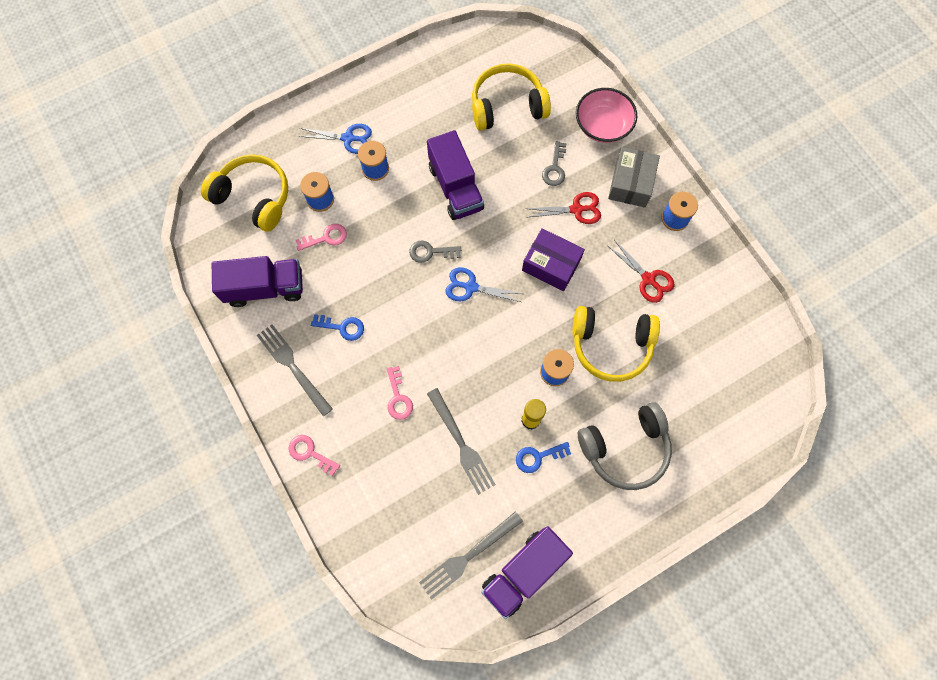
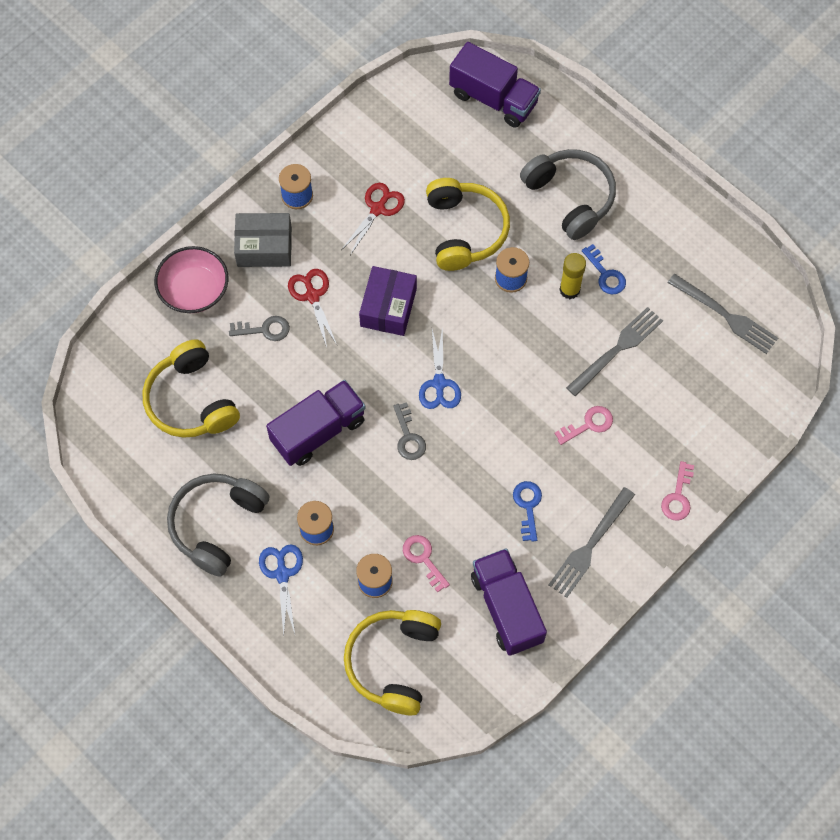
camera: 105 degrees left, 5 degrees down
(401, 104) = (217, 525): none -> grey headphones
(524, 571) = (721, 263): purple truck -> purple truck (493, 98)

